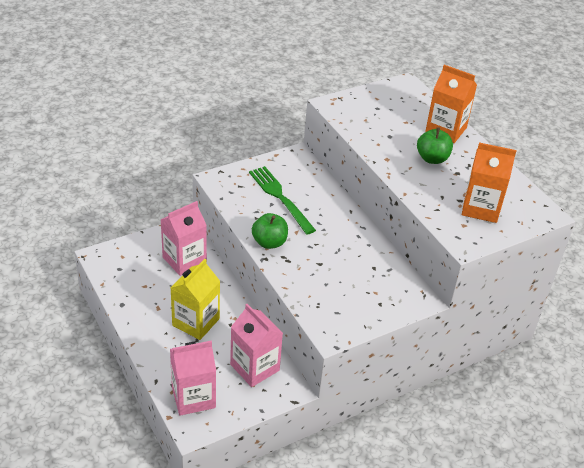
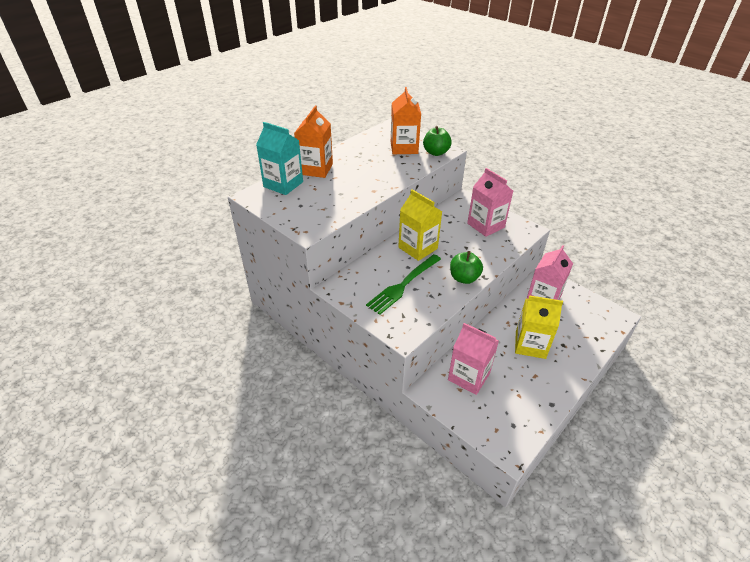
camera: 105 degrees left, 0 degrees up
(193, 397) = (595, 324): pink carton -> pink carton (486, 225)
(334, 225) = (418, 248): none -> yellow carton
(420, 104) = (283, 184): none -> turquoise carton
(432, 158) = (359, 171): green apple -> green apple (436, 152)

